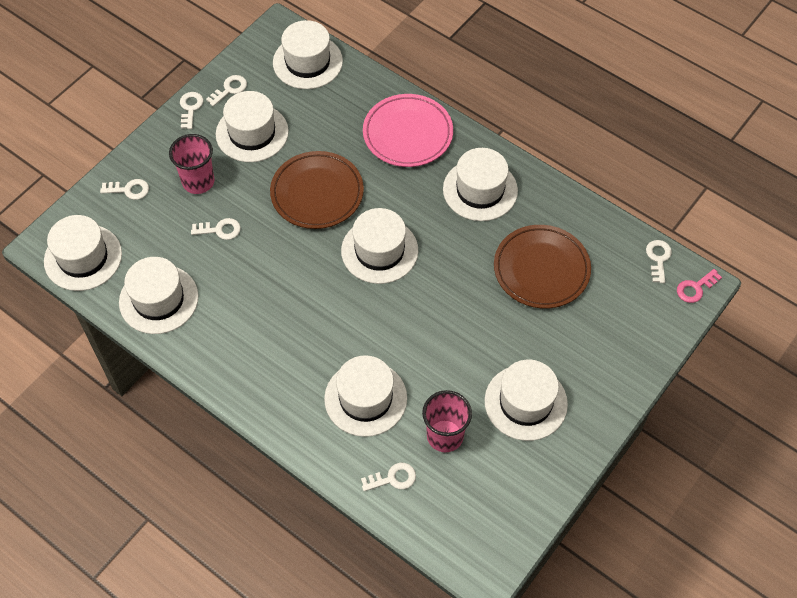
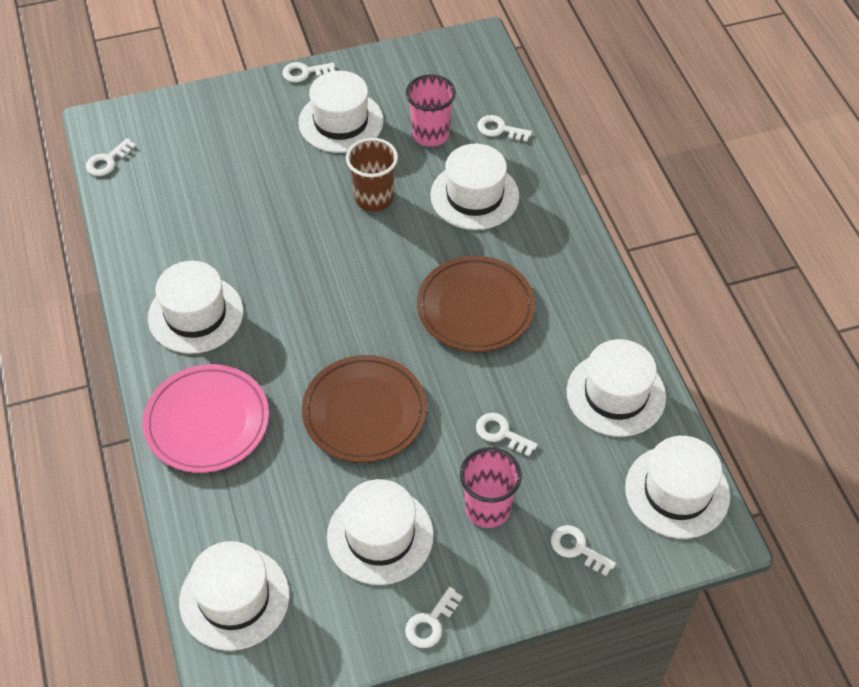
camera: 145 degrees left, 5 degrees down
(229, 89) = (362, 620): white key -> white key (304, 72)
(379, 250) = (351, 313): white hat -> none
(439, 348) = (374, 198): none -> brown cup
(541, 269) = (218, 210): brown plate -> brown plate (475, 308)
(695, 288) = (107, 122): pink key -> none

